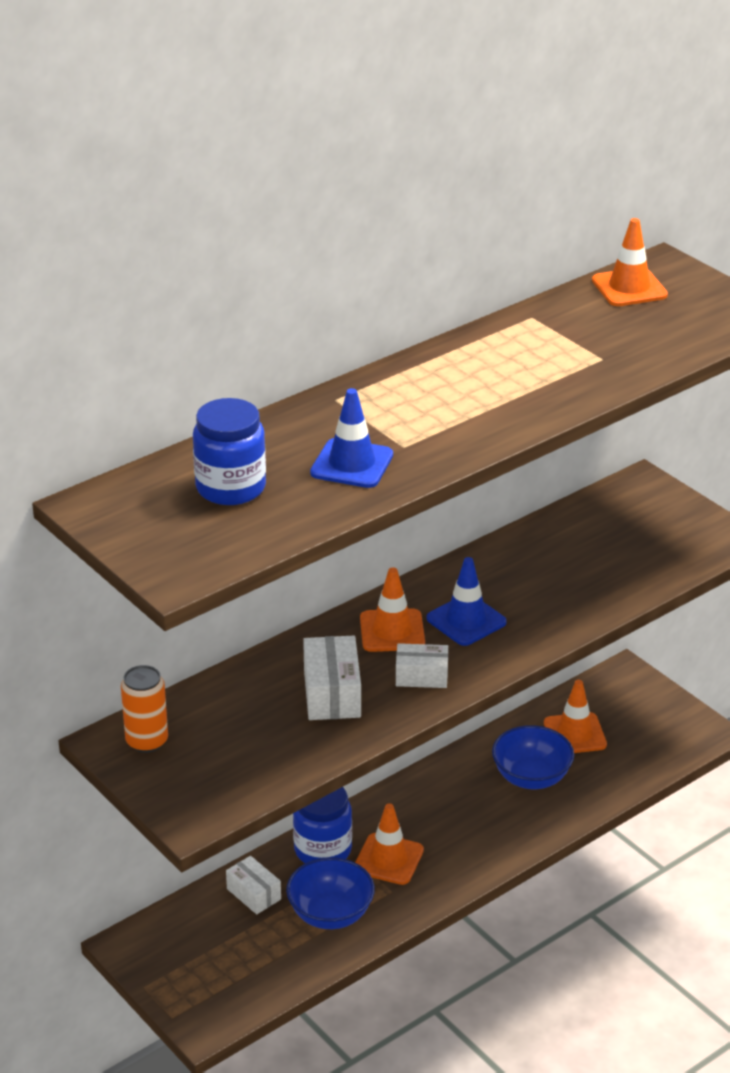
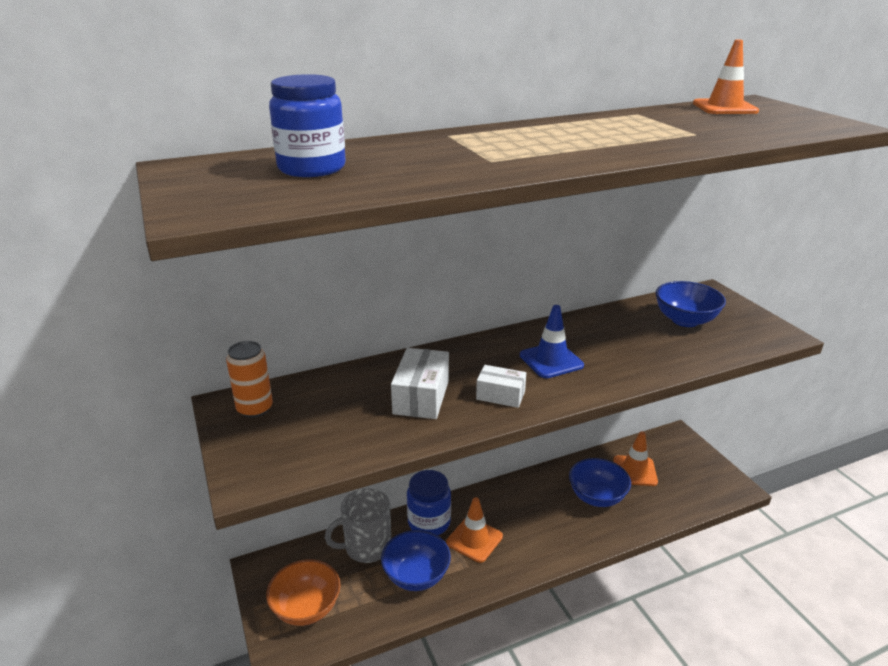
camera: 15 degrees right, 5 degrees down
(210, 975) = (306, 608): none -> orange bowl
(254, 894) = (366, 547): white box -> grey mug
(352, 464) = (434, 165): blue traffic cone -> none
(392, 631) = (489, 359): orange traffic cone -> none
(615, 535) = (685, 320): none -> blue bowl

